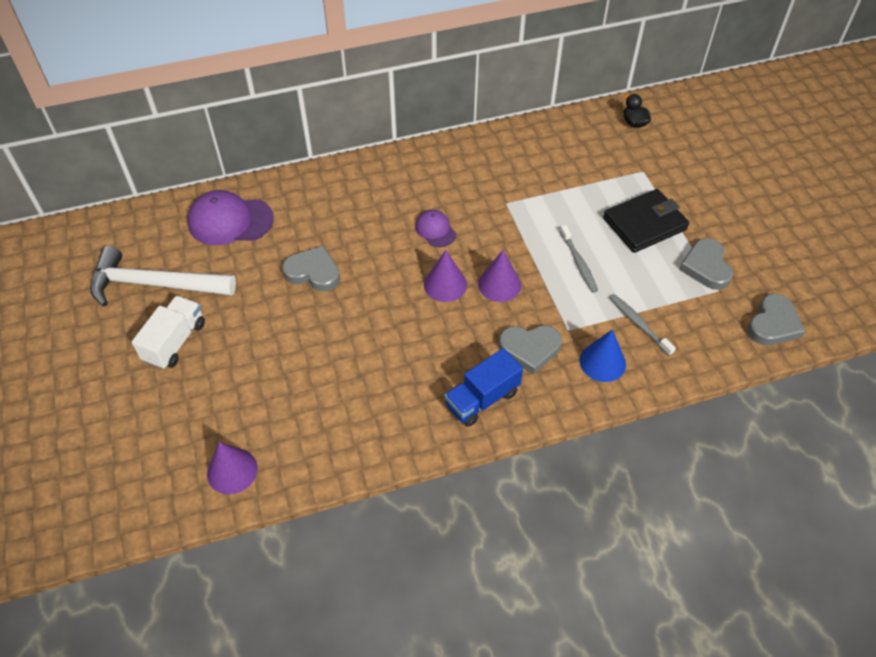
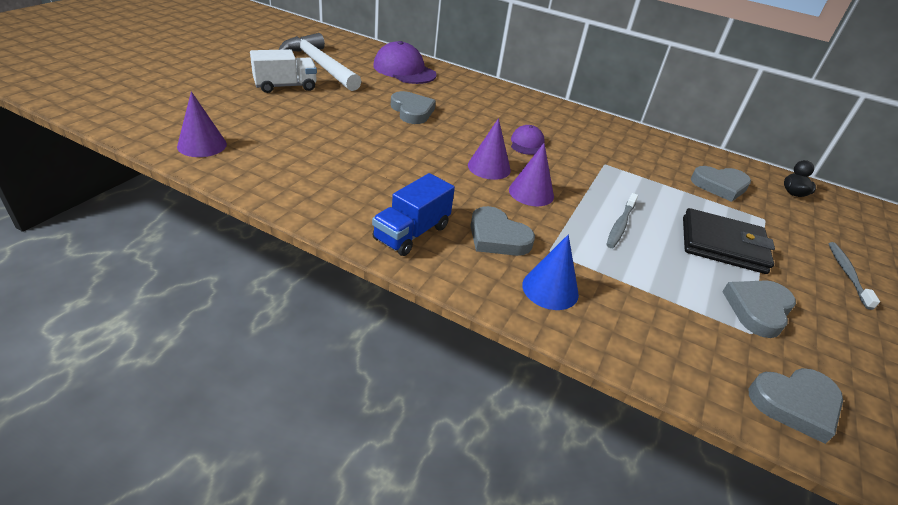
camera: 40 degrees right, 15 degrees down
(482, 399) = (411, 233): blue truck -> blue truck turned 60 degrees counterclockwise
(591, 158) = (720, 186): none -> grey heart
(638, 324) = (625, 293): grey toothbrush -> grey toothbrush (847, 274)

